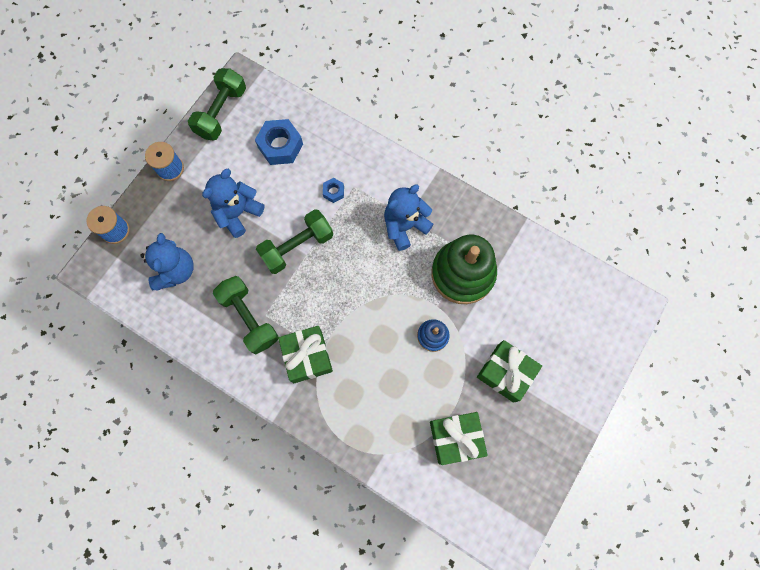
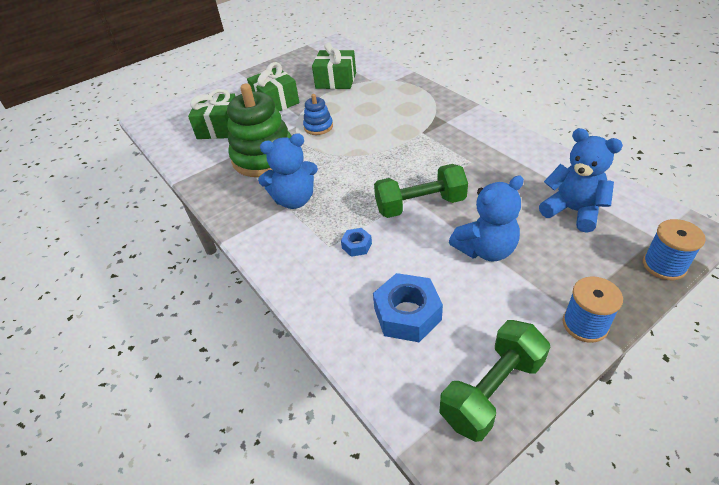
camera: 155 degrees left, 30 degrees down
(175, 271) = (573, 211): blue teddy bear -> blue teddy bear turned 105 degrees clockwise
(249, 318) = (488, 162): green dumbbell -> none
(307, 356) = (436, 131): green gift -> green gift (219, 127)

